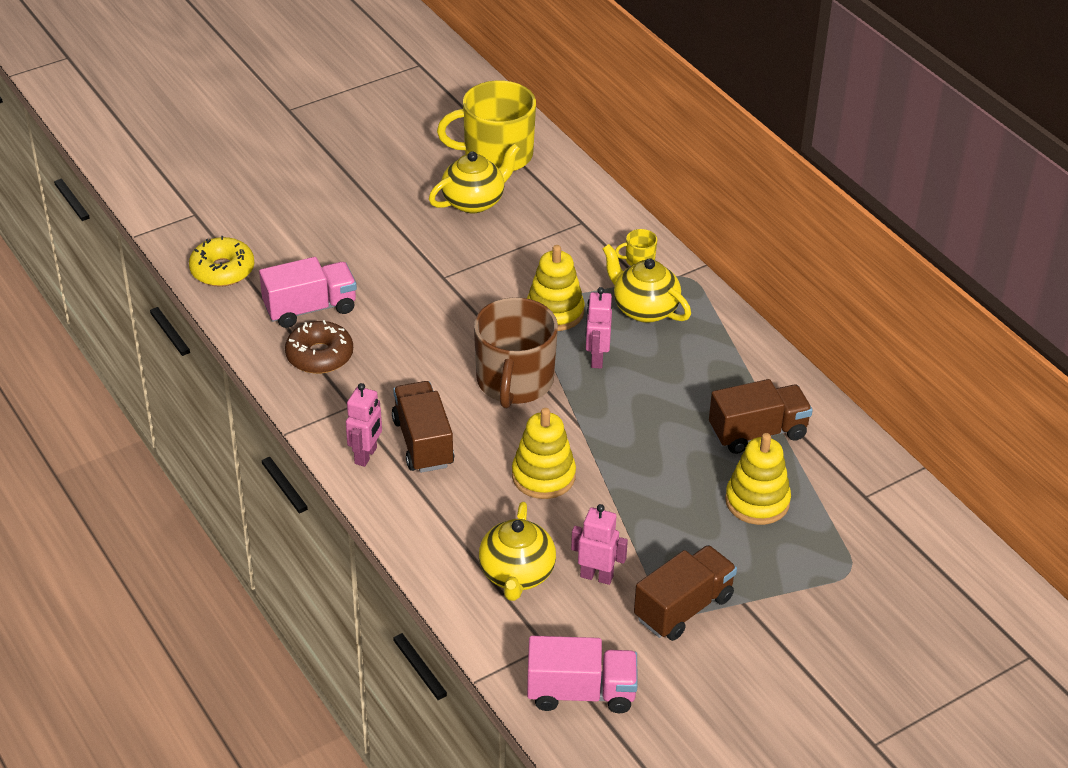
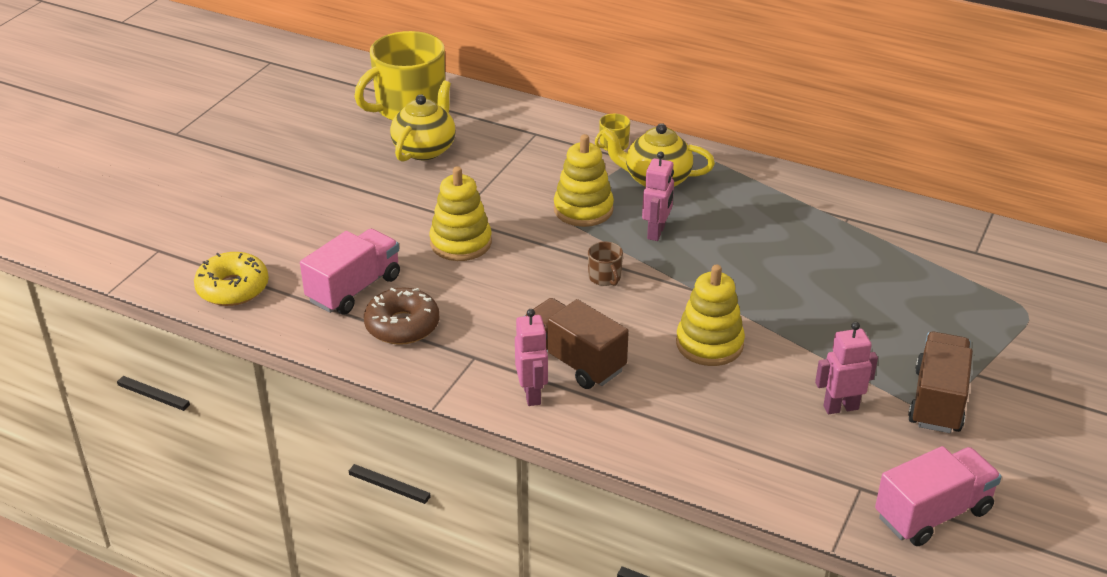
camera: 30 degrees left, 5 degrees down
(514, 381) = (605, 277): brown mug -> brown mug, size x0.40
(516, 575) = (772, 437): yellow teapot -> none
(596, 359) = (656, 232): pink robot -> pink robot turned 135 degrees counterclockwise
(757, 432) = (845, 238): brown truck -> none
(757, 501) = (901, 290): yellow stacking toy -> yellow stacking toy (461, 243)

